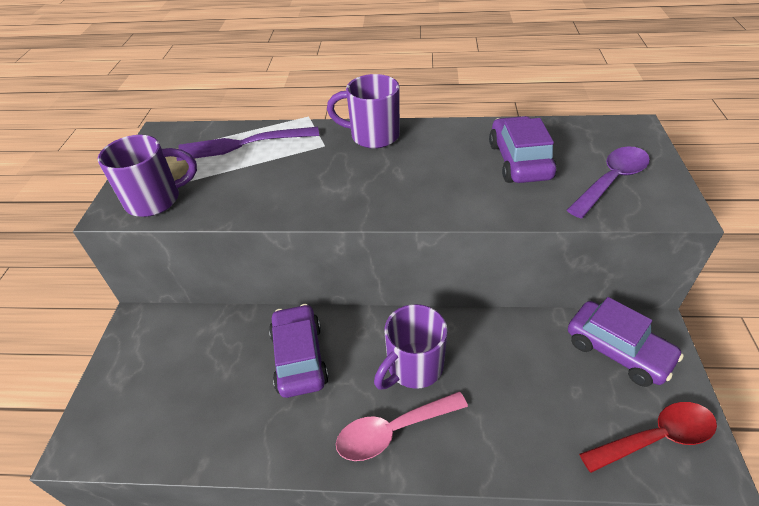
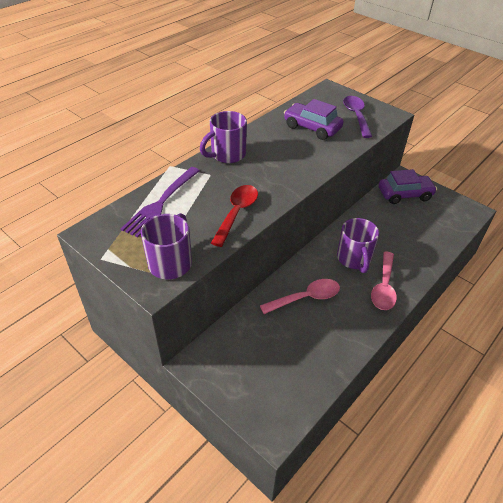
camera: 55 degrees left, 0 degrees up
(299, 358) = (306, 298): purple car -> pink spoon
(656, 437) = (451, 214): red spoon -> red spoon (237, 213)

